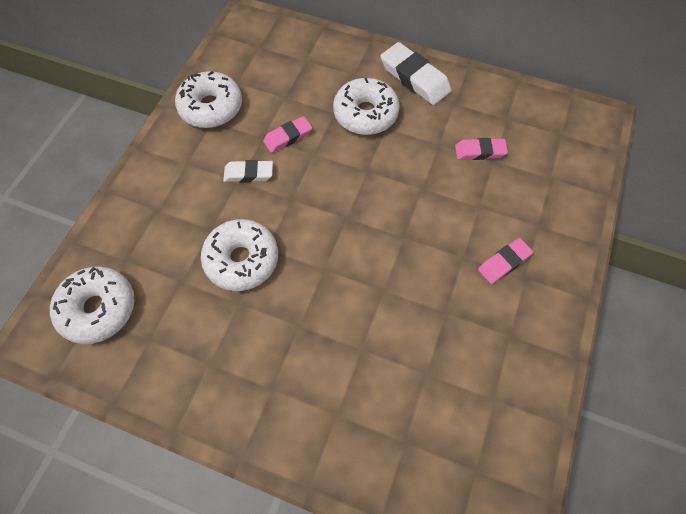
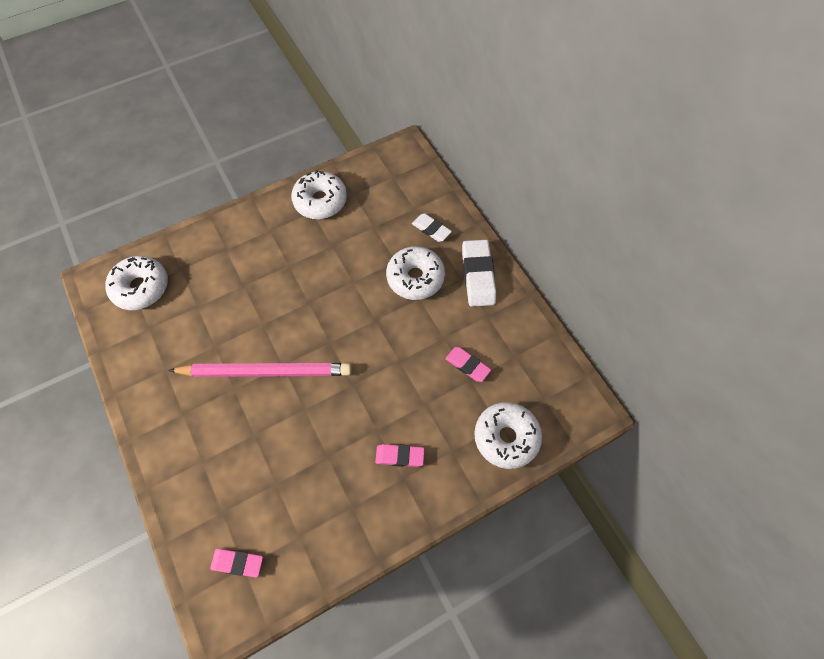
camera: 40 degrees right, 0 degrees up
(242, 260) = (242, 320): white donut -> white donut (506, 437)
(248, 174) = (299, 265): white eraser -> white eraser (431, 229)
(288, 137) = (348, 257): pink eraser -> pink eraser (238, 563)
(313, 287) = (265, 371): none -> pink pencil

